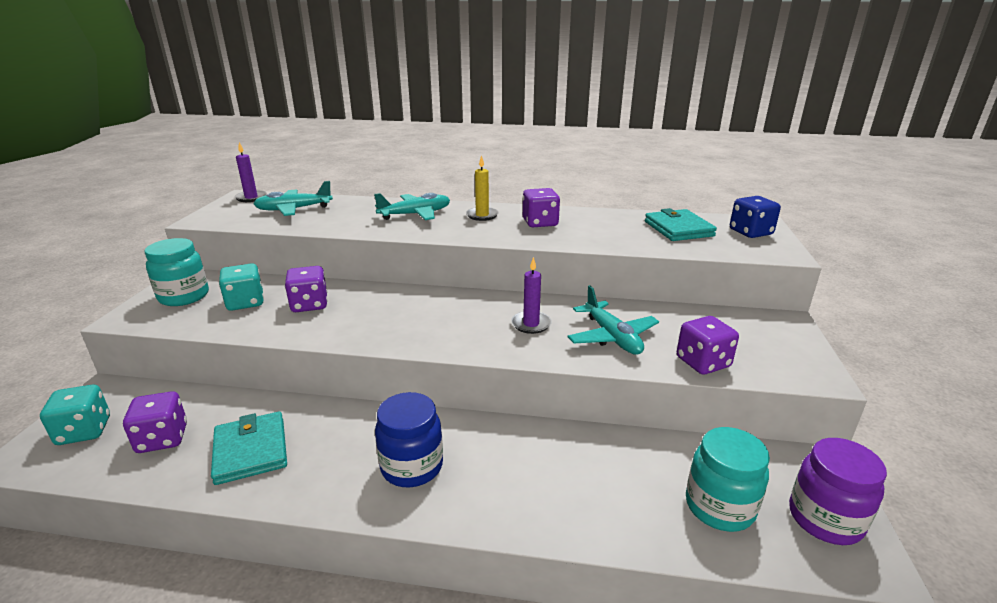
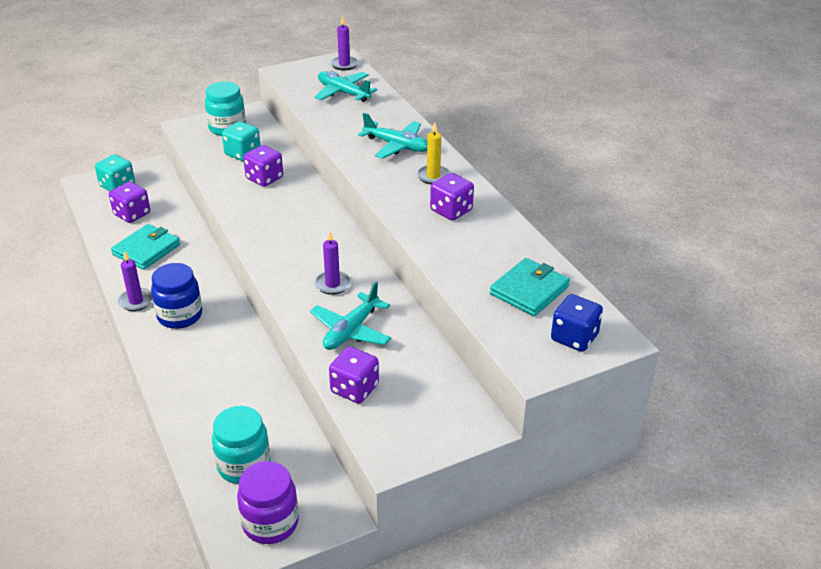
camera: 55 degrees right, 10 degrees up
(338, 496) = (136, 301): none -> purple candle

